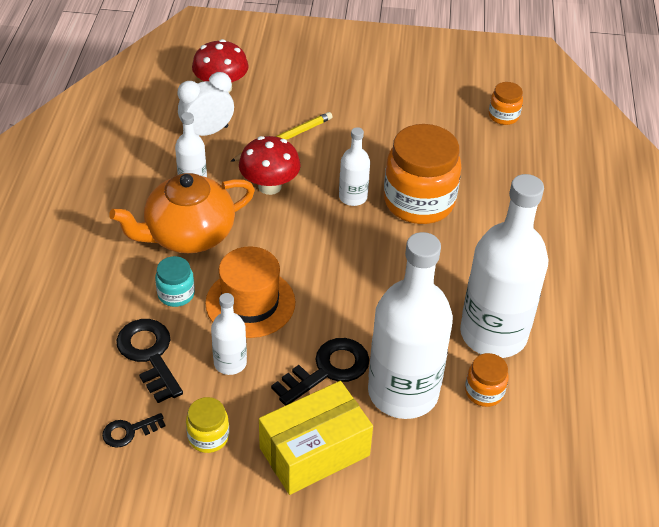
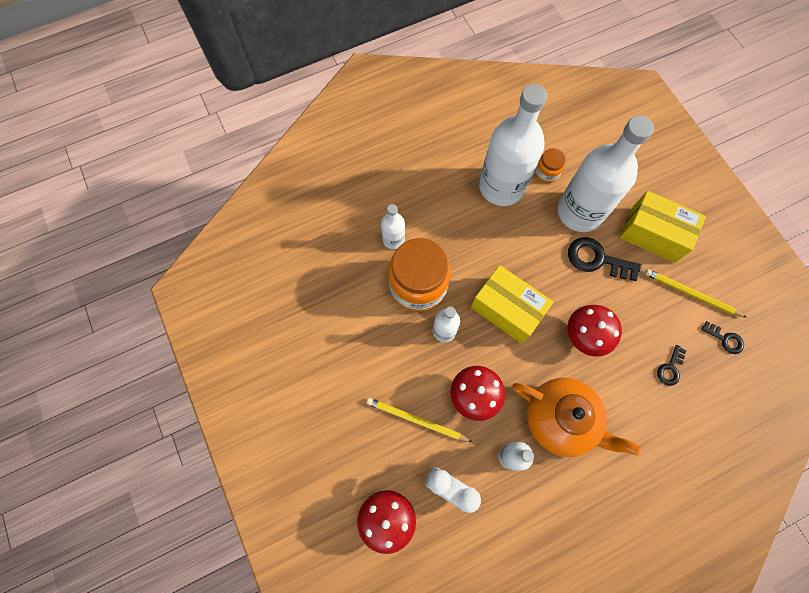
camera: 120 degrees left, 25 degrees up
(149, 355) = (670, 368): black key -> black key, size x0.56
(176, 294) = (615, 388): turquoise jar -> none
(208, 437) = (691, 294): yellow jar -> yellow pencil
(230, 363) = (636, 316): white bottle -> white bottle (393, 239)
(250, 303) = (585, 336): orange hat -> red mushroom
(334, 255) = (507, 309): none -> yellow box
(503, 116) = (283, 275): orange jar -> none

